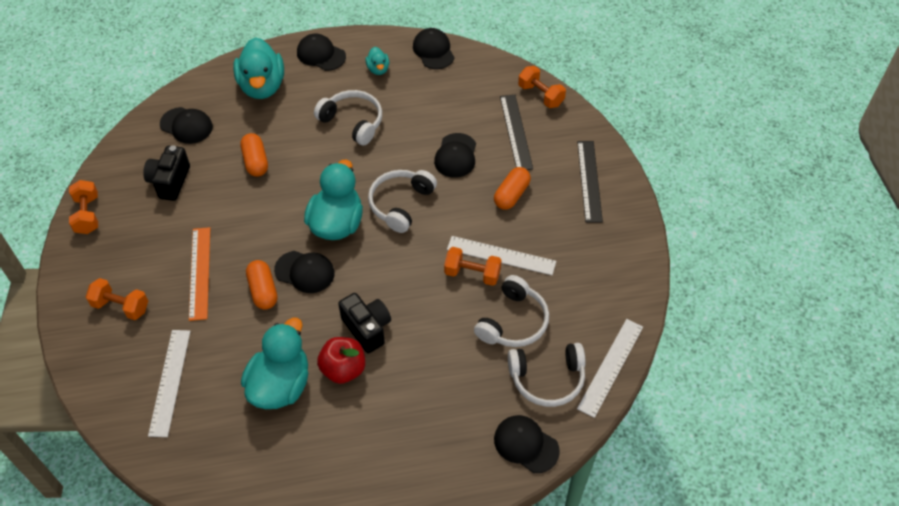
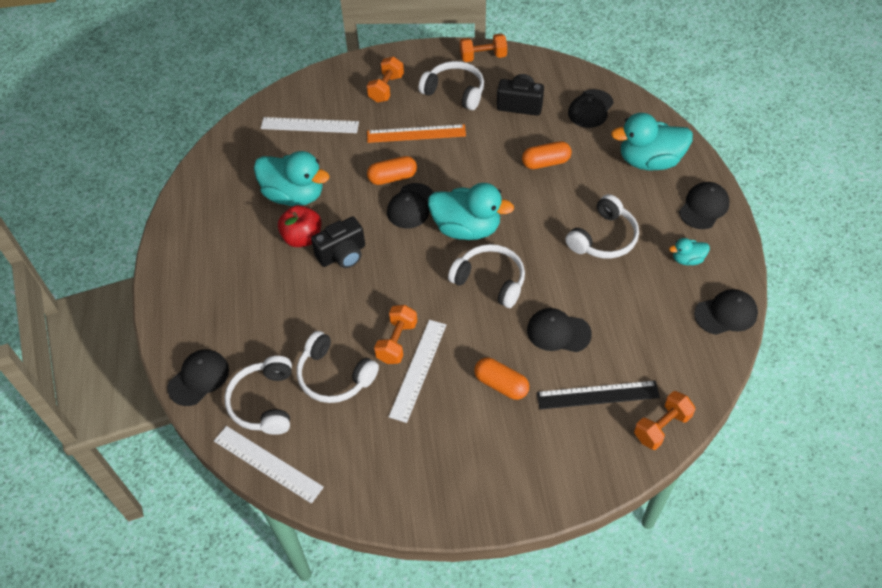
camera: 95 degrees right, 0 degrees up
(139, 239) = (455, 92): none -> white headphones
(589, 181) = (522, 470): black ruler -> none

